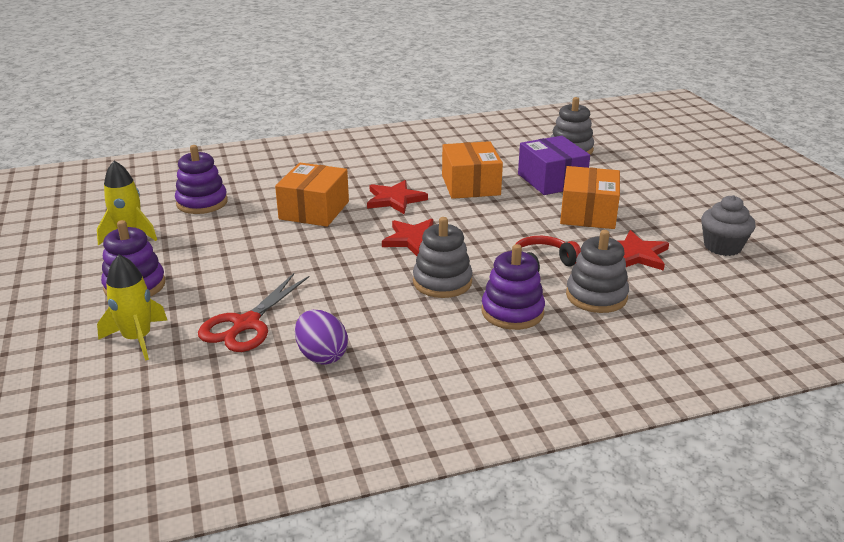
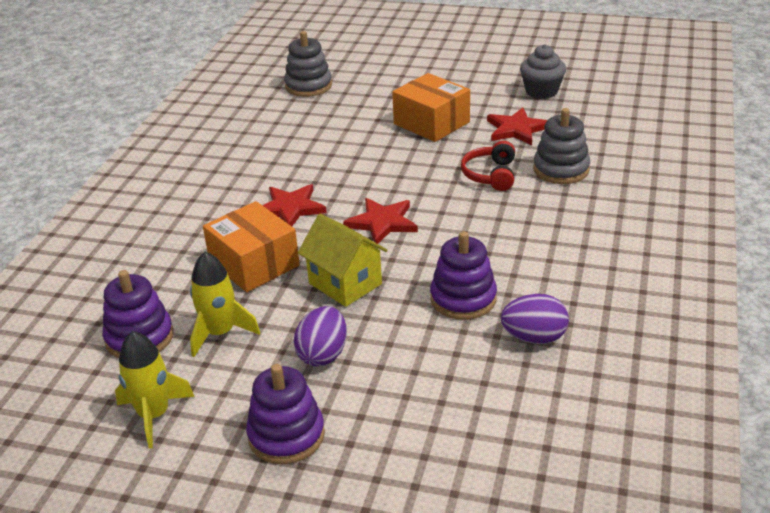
camera: 55 degrees left, 5 degrees up
(137, 339) = (403, 456): yellow rocket -> yellow rocket (220, 333)
(230, 270) = (323, 354): none -> purple egg
(246, 324) = (440, 370): red scissors -> none
(321, 251) = (345, 283): none -> yellow house
(442, 282) = (471, 233): grey stacking toy -> none
(470, 185) = (313, 158): orange box -> none
(512, 312) = (550, 215): purple stacking toy -> purple stacking toy (463, 299)
(551, 180) = (354, 116): purple box -> none

